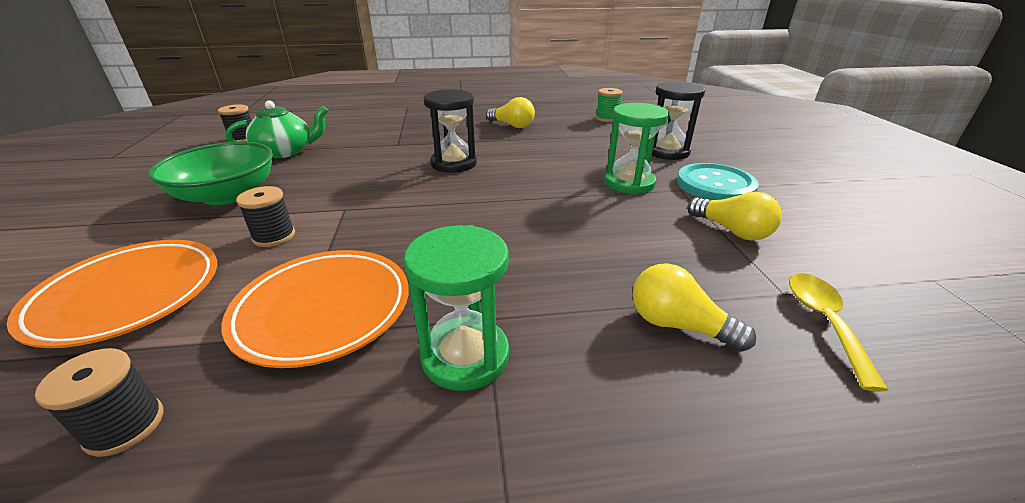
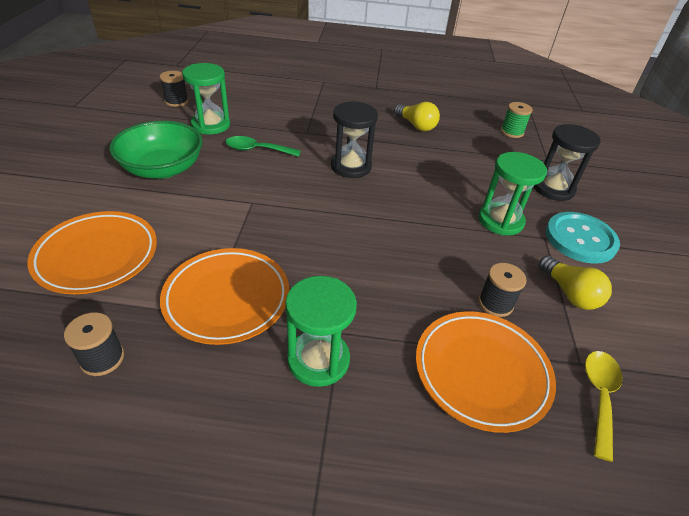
camera: 10 degrees right, 10 degrees up
(274, 236) = (196, 221): black spool -> black spool (495, 303)
(286, 152) = (211, 125): green teapot -> green hourglass
(343, 164) = (257, 150): none -> green spoon
(678, 325) = (481, 372): yellow light bulb -> orange plate

